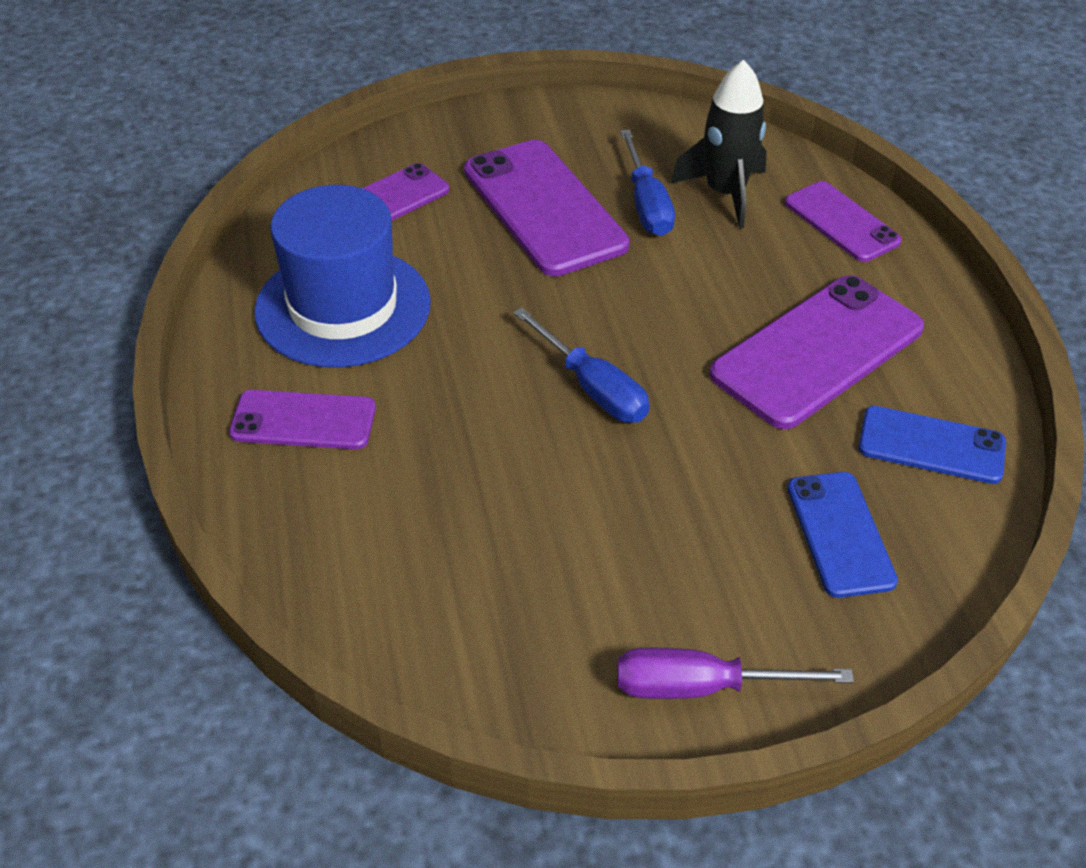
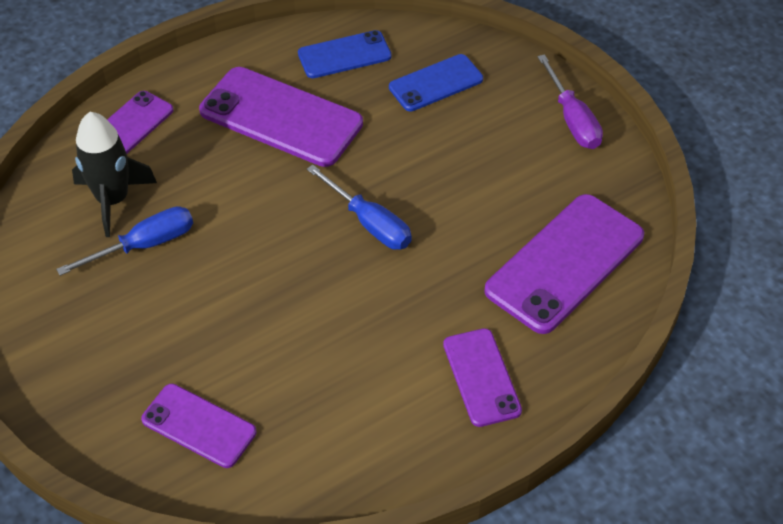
camera: 110 degrees left, 5 degrees up
(343, 307) = (351, 403): blue hat -> none
(544, 208) = (172, 310): purple phone -> purple phone (564, 263)
(593, 388) = (369, 223): blue screwdriver -> blue screwdriver turned 105 degrees clockwise
(931, 445) = (344, 55): blue phone -> blue phone turned 75 degrees clockwise

